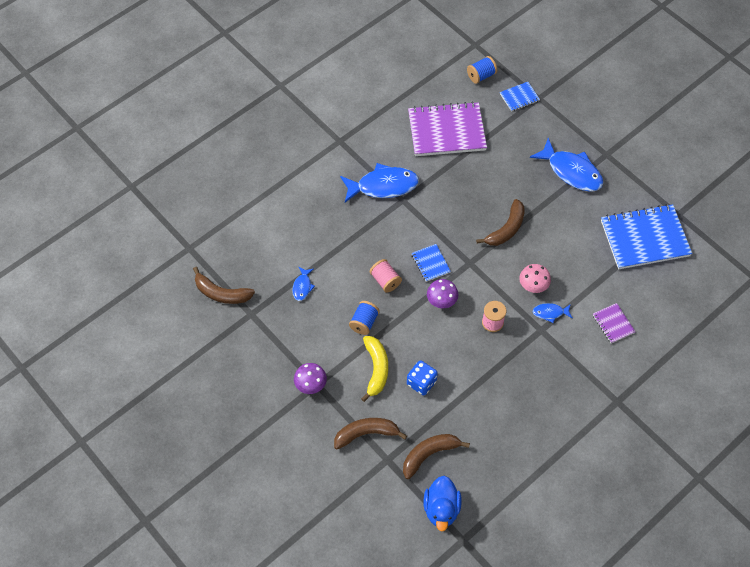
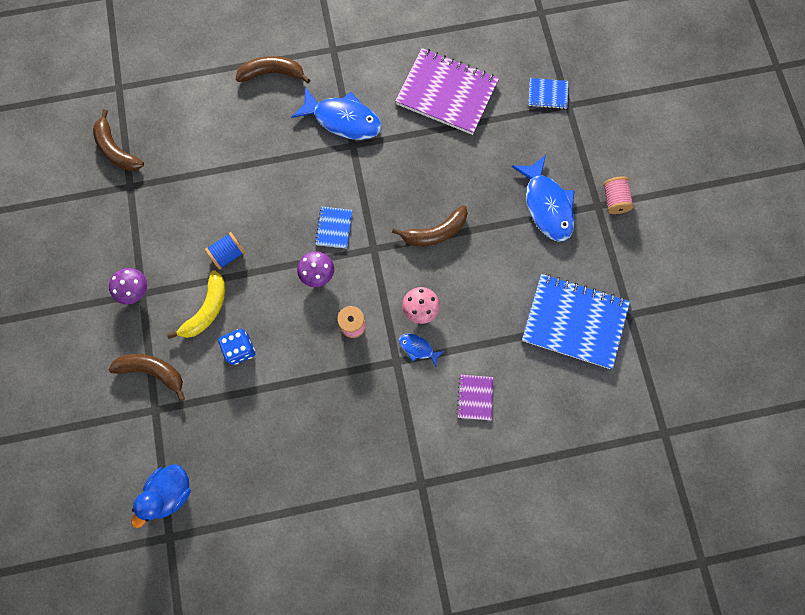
camera: 30 degrees right, 15 degrees up
(302, 286) = (195, 184): blue fish -> none
(385, 281) = (278, 222): pink spool -> pink spool (614, 200)
(429, 454) = (197, 429): brown banana -> brown banana (272, 73)
(481, 76) = (523, 50): blue spool -> none

